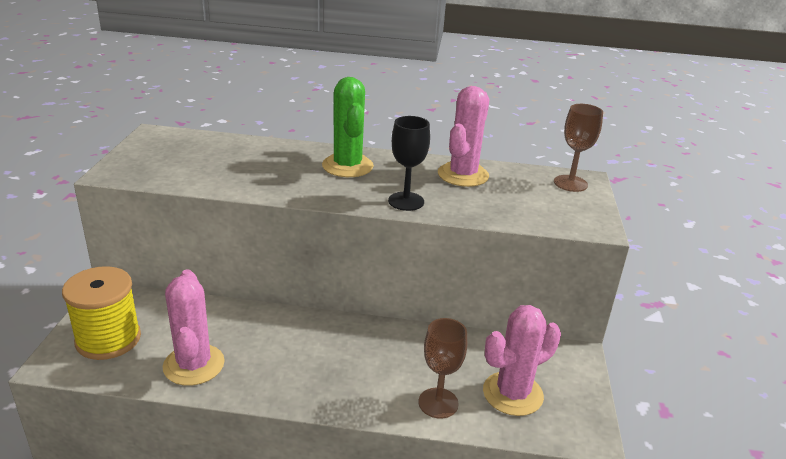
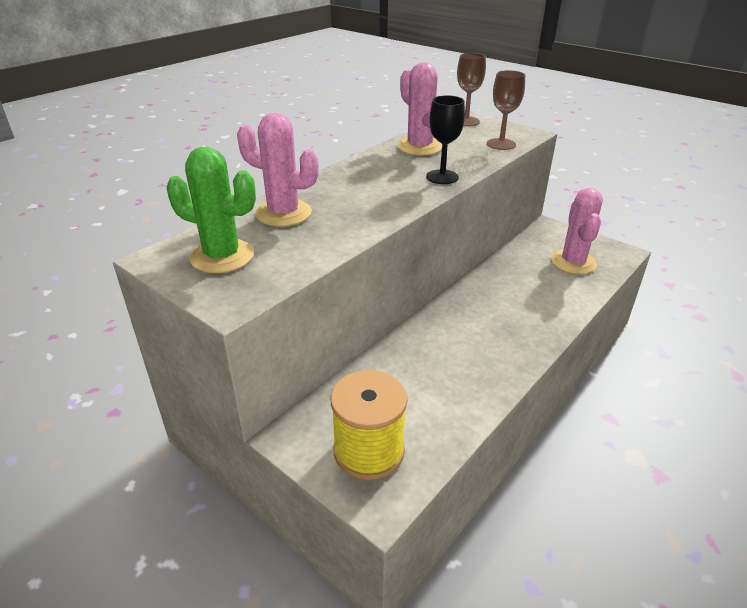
camera: 55 degrees left, 5 degrees up
(194, 365) = (450, 400): pink cactus -> pink cactus (283, 213)
(347, 166) = (357, 182): green cactus -> green cactus (222, 256)
(438, 403) = (567, 293): brown goblet -> brown goblet (501, 144)

